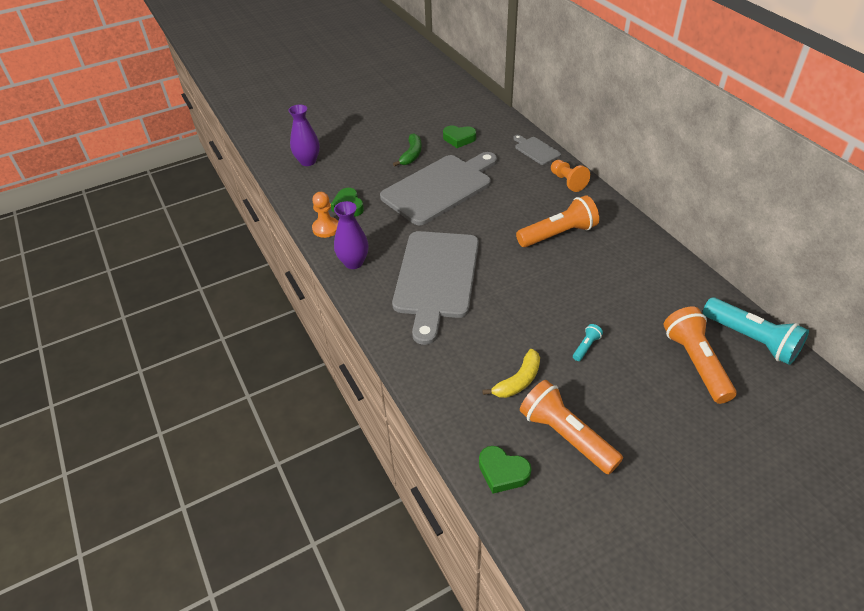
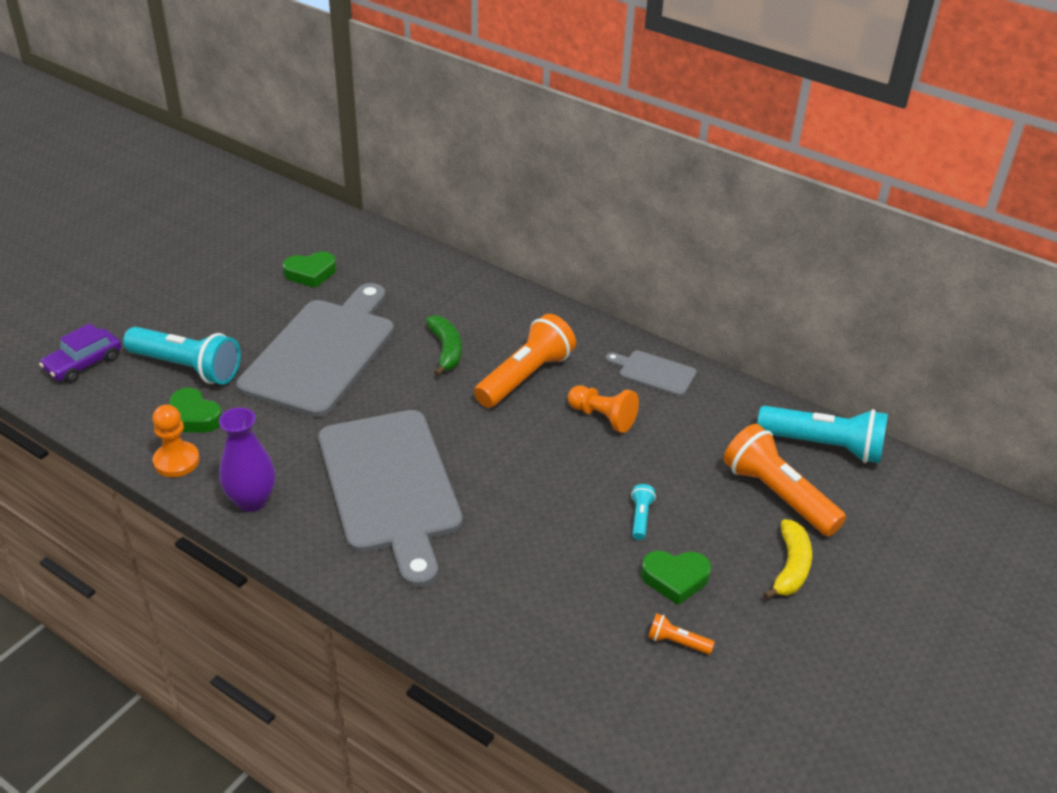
camera: 30 degrees left, 5 degrees down
(308, 161) = (83, 363): purple vase -> purple car
(360, 177) = (187, 367): none -> turquoise flashlight
(411, 155) = (250, 314): green banana -> green banana (446, 350)
(502, 472) = (625, 719): green heart -> green heart (675, 579)
(518, 381) = (579, 592): yellow banana -> yellow banana (790, 567)
(536, 150) = (431, 265): grey cutting board -> grey cutting board (654, 373)
(565, 436) = (676, 642): orange flashlight -> orange flashlight, size x0.44
(567, 182) = (499, 300): orange pawn -> orange pawn (602, 417)

